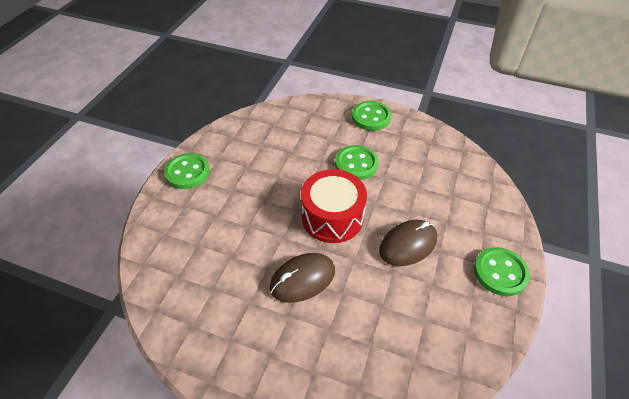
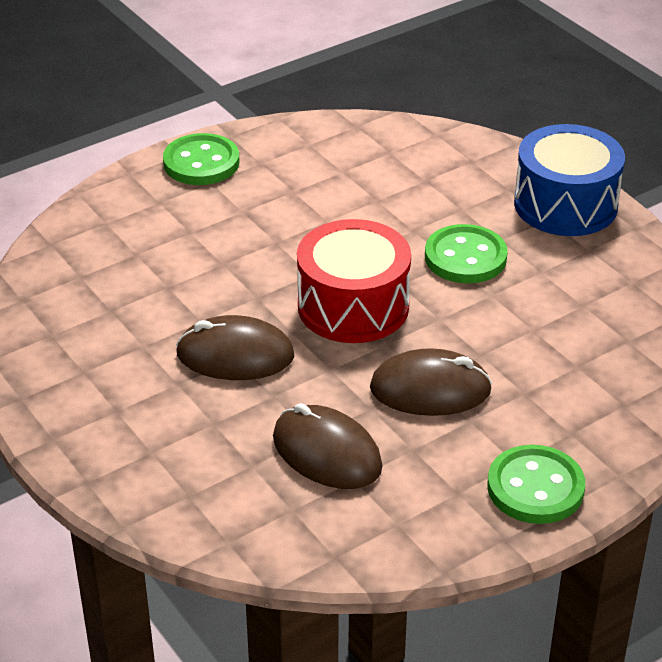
camera: 35 degrees right, 10 degrees down
(371, 117) = (565, 204): green button -> blue drum
(398, 312) = (326, 453): none -> brown mouse

